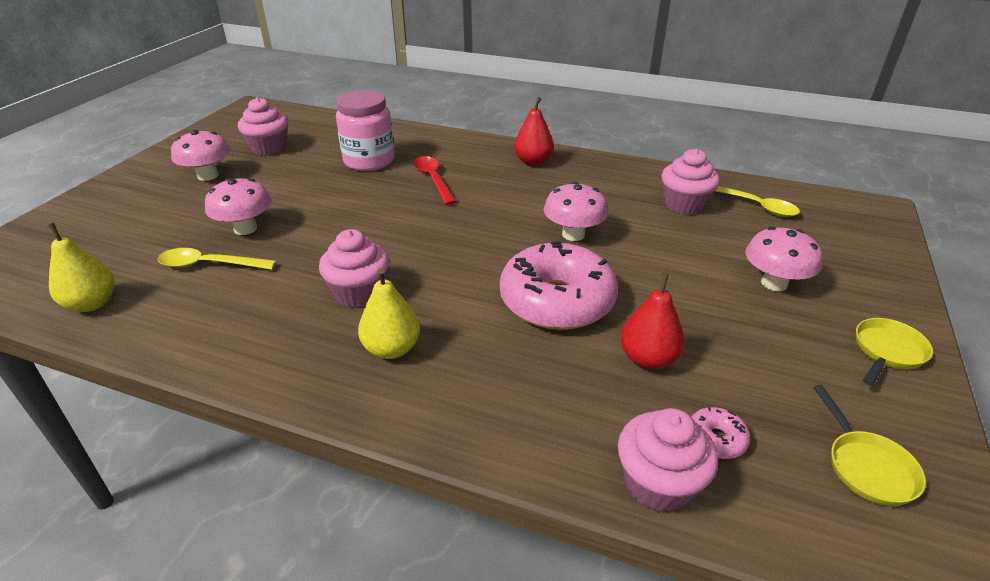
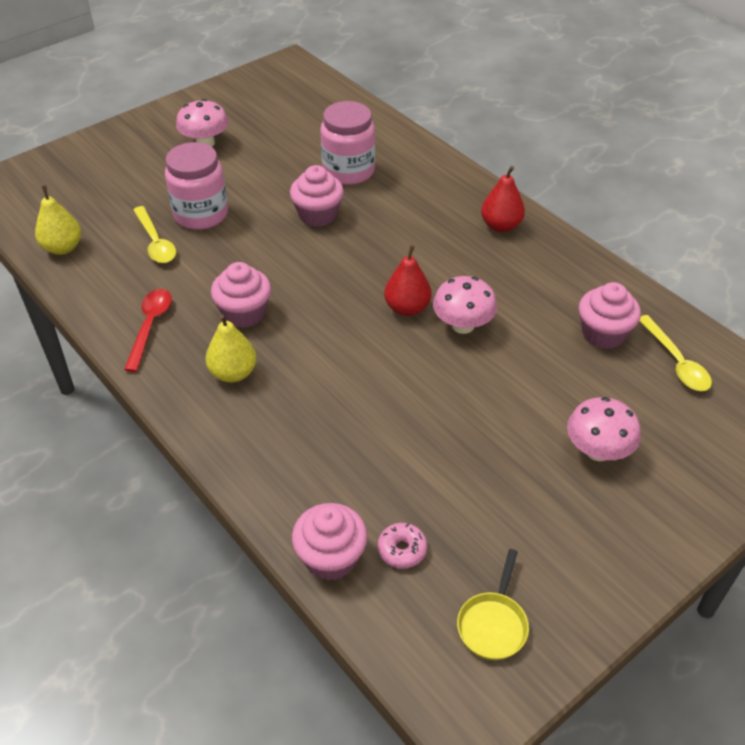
camera: 30 degrees right, 10 degrees up
(209, 265) = (155, 242): yellow spoon -> yellow spoon turned 150 degrees counterclockwise
(245, 228) = (201, 214): pink mushroom -> pink jar
(269, 148) = (273, 124): pink cupcake -> pink cupcake (318, 215)
(433, 180) = (388, 215): red spoon -> red spoon (150, 326)
(557, 301) = (388, 385): pink donut -> none
(648, 359) = (413, 467): red pear -> red pear (407, 308)
(887, 352) = (625, 555): yellow pan -> none

